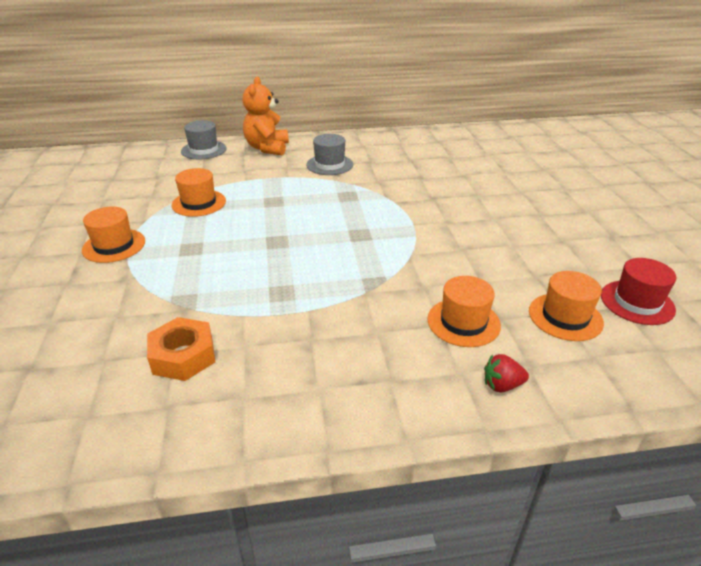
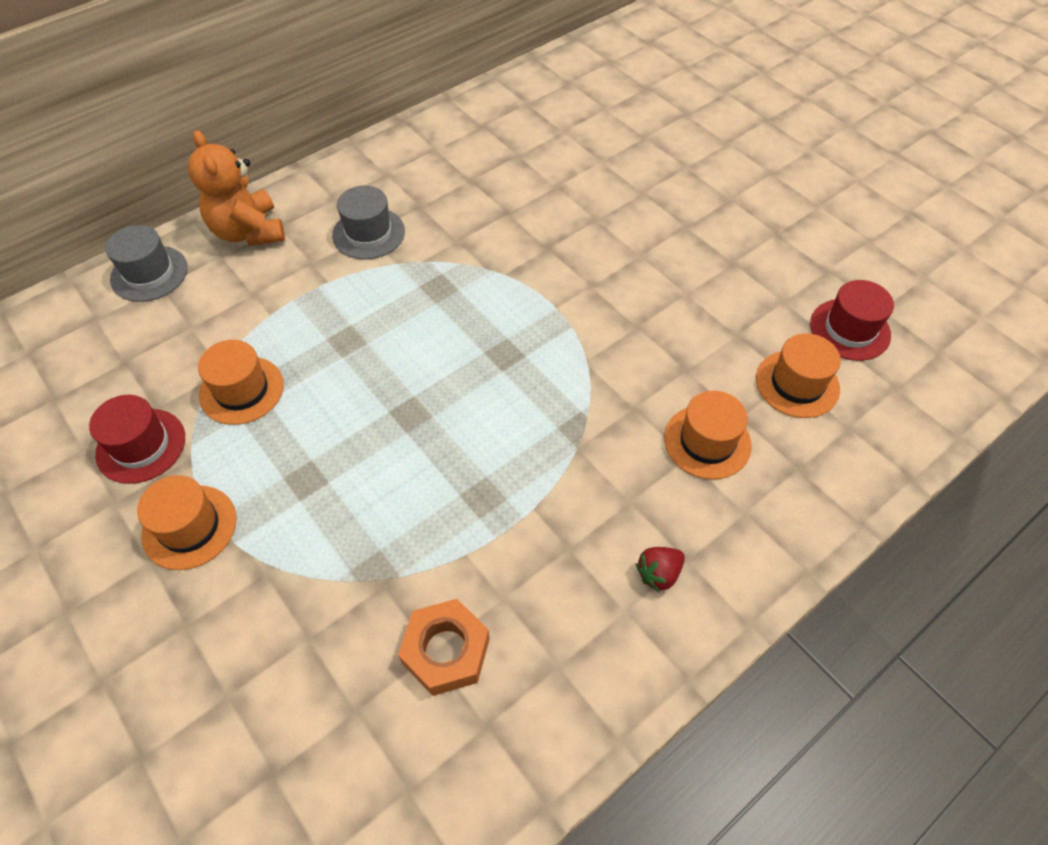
camera: 30 degrees left, 20 degrees up
(128, 207) = (141, 445): none -> red hat
(502, 385) = (791, 509): red strawberry -> red strawberry (658, 574)

